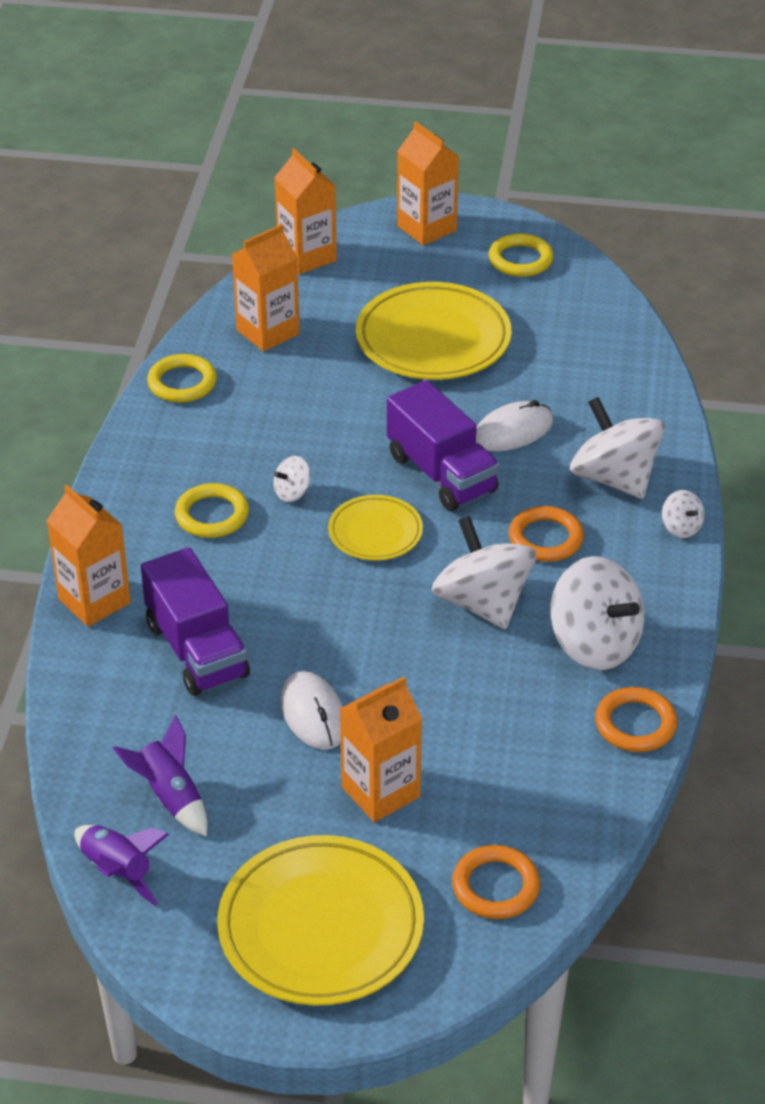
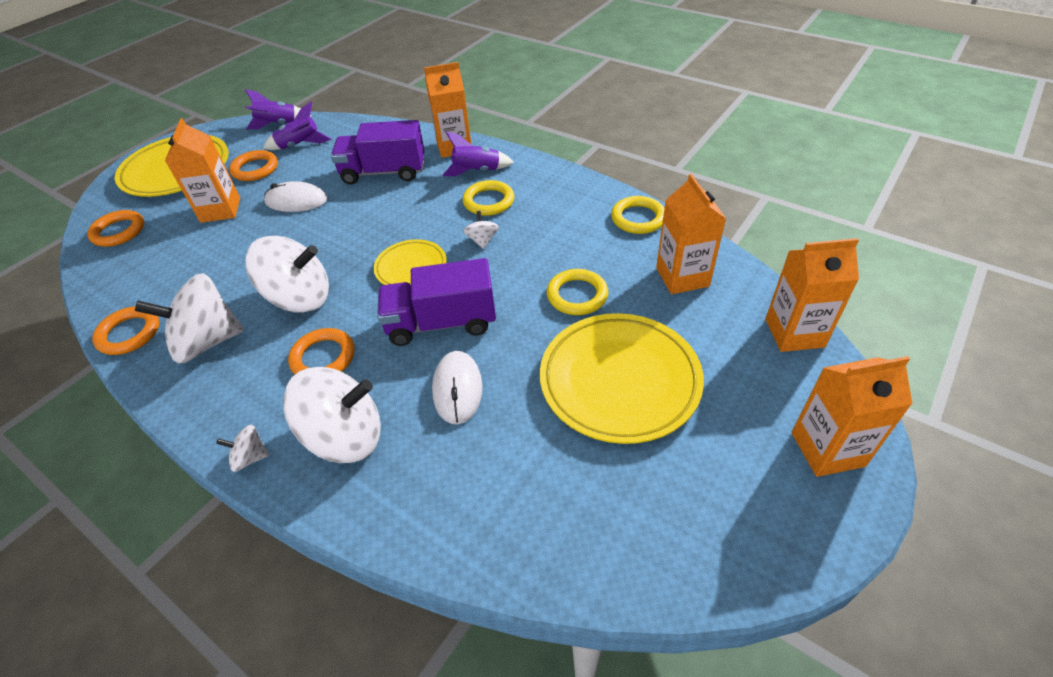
camera: 120 degrees right, 5 degrees up
(148, 552) = (477, 171): none -> purple rocket
(262, 816) = (255, 169): none -> orange ring
(520, 260) = (734, 518): yellow ring -> yellow ring (577, 295)

